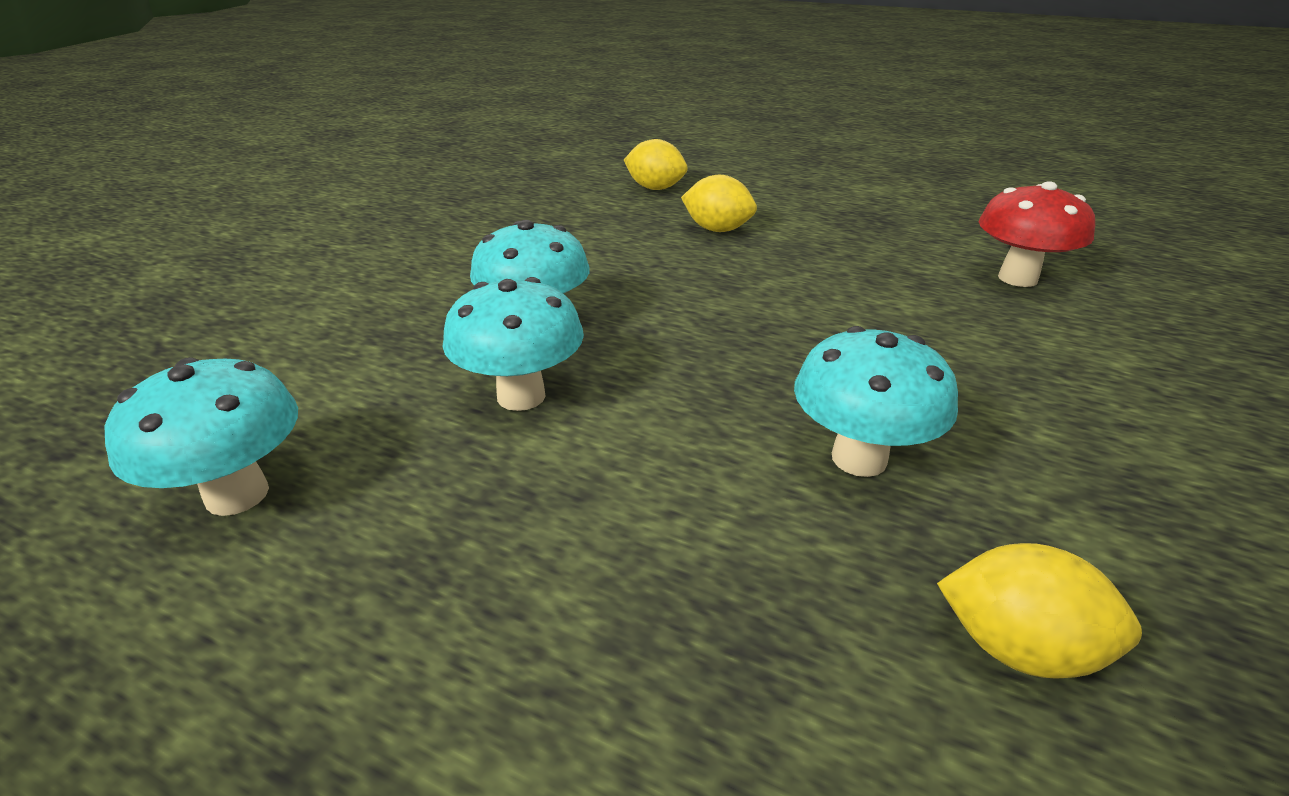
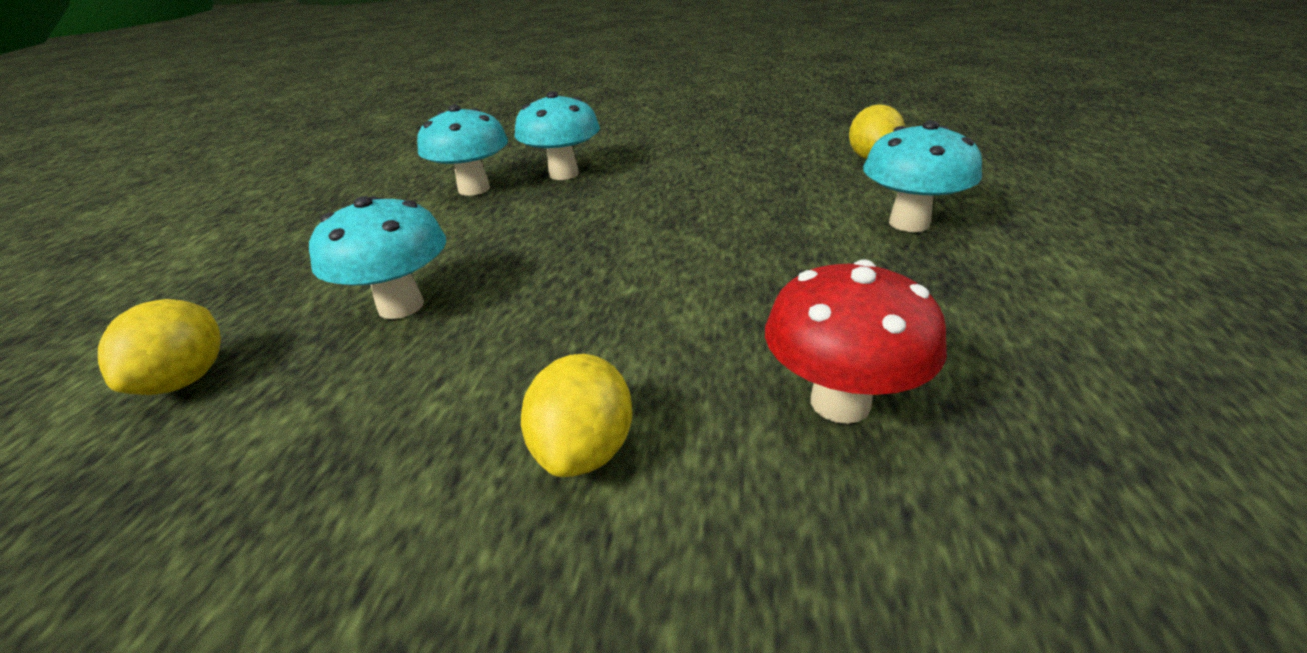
camera: 75 degrees right, 0 degrees up
(237, 495) = (387, 158): turquoise mushroom -> turquoise mushroom (909, 223)
(717, 230) = (796, 198): yellow lemon -> yellow lemon (584, 449)

